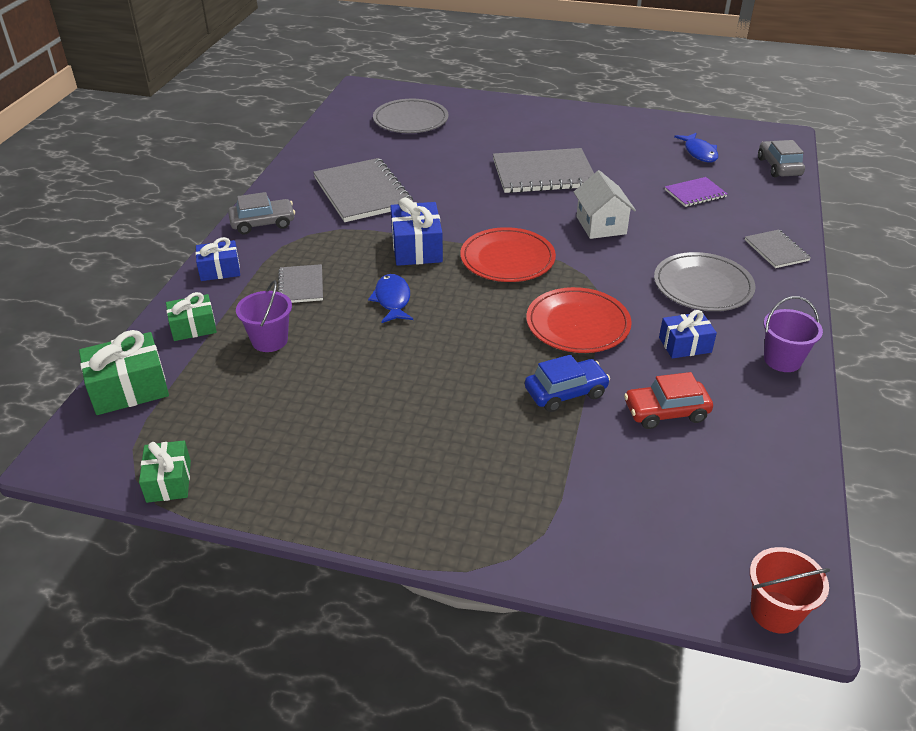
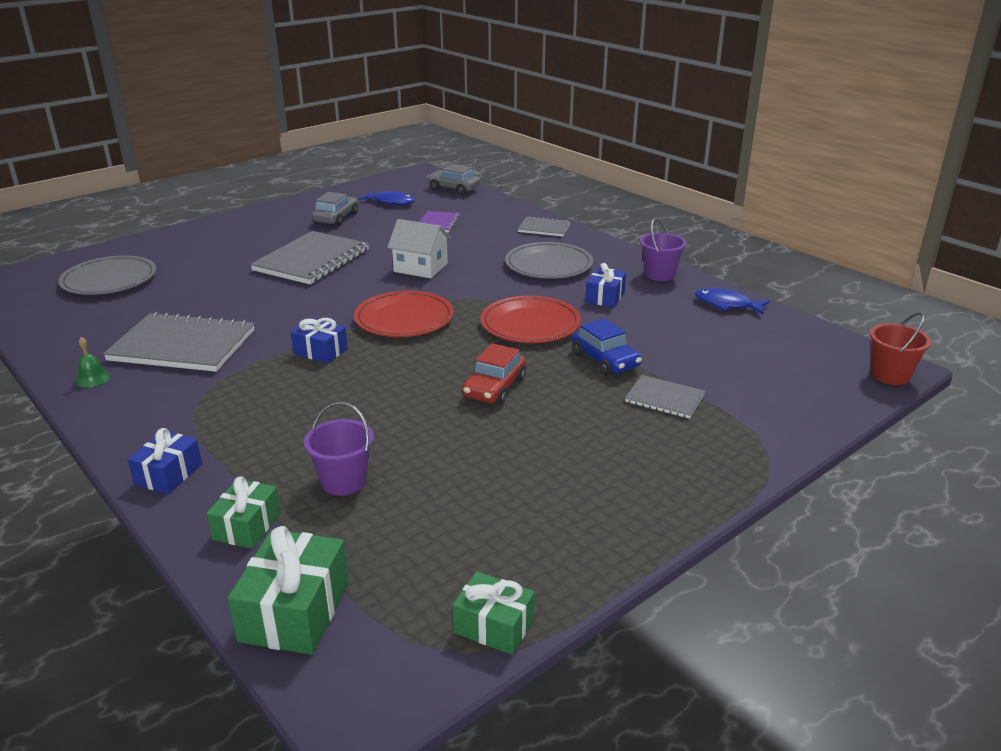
camera: 55 degrees left, 10 degrees down
(263, 223) = (130, 418): grey car -> grey car (336, 218)
(291, 185) = (92, 378): none -> green bell
(301, 285) = (280, 432): grey notebook -> grey notebook (664, 399)
(392, 300) = (379, 391): blue fish -> blue fish (726, 304)
(416, 248) = (320, 351): blue gift -> blue gift, size x0.65
(565, 392) = (605, 360): blue car -> blue car turned 135 degrees clockwise
(666, 412) = (669, 332): red car -> red car (494, 388)

